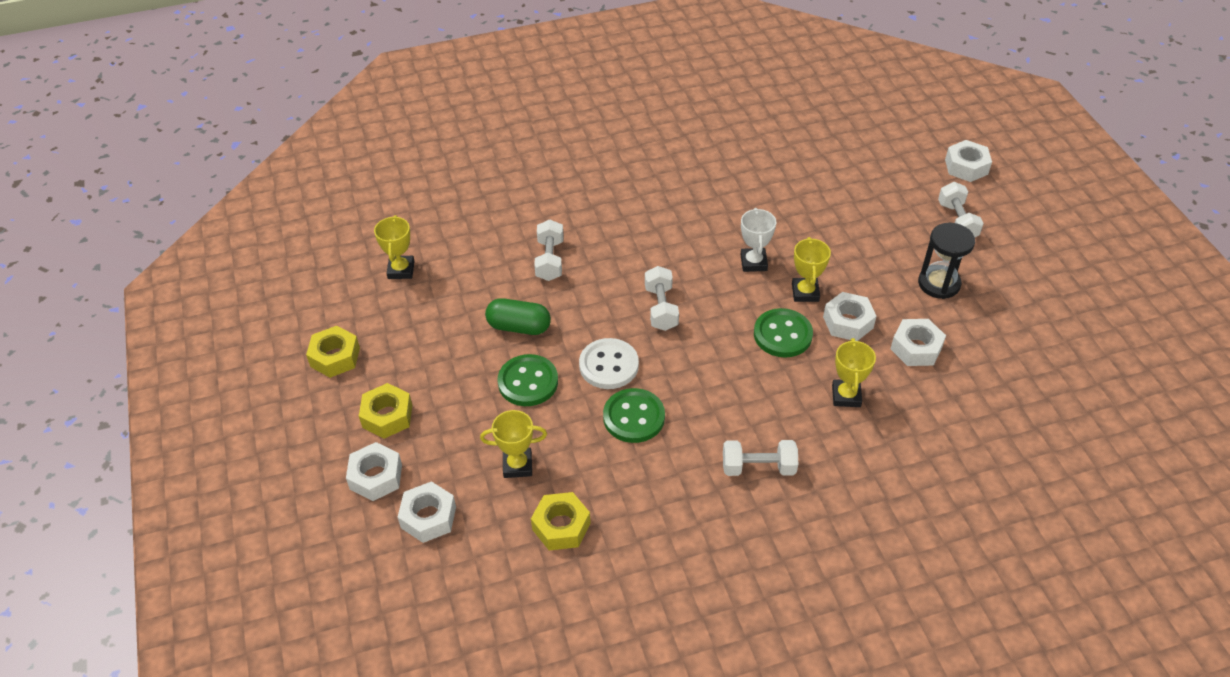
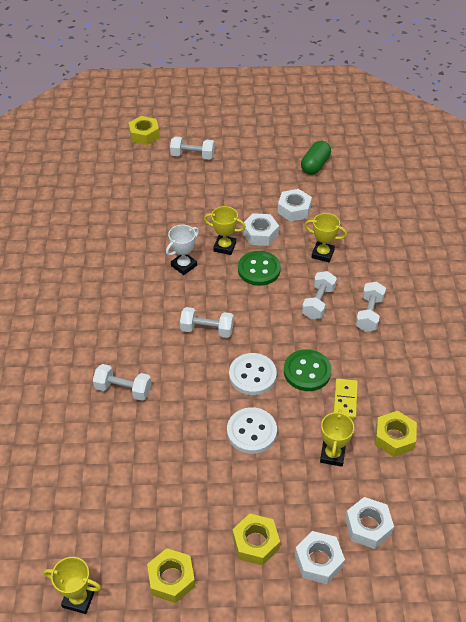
camera: 75 degrees left, 0 degrees up
(401, 270) = (83, 506): yellow trophy -> yellow trophy (79, 599)
(519, 327) = (190, 426): green capsule -> green capsule (315, 165)
(528, 382) = (251, 431): green button -> white button
(603, 464) = (345, 400): none -> yellow domino
(753, 262) = (184, 265): white trophy -> white trophy turned 60 degrees counterclockwise
(753, 407) = (318, 303): none -> white dumbbell
(939, 283) = (244, 182): black hourglass -> none
(966, 167) = (144, 135): white nut -> yellow nut

